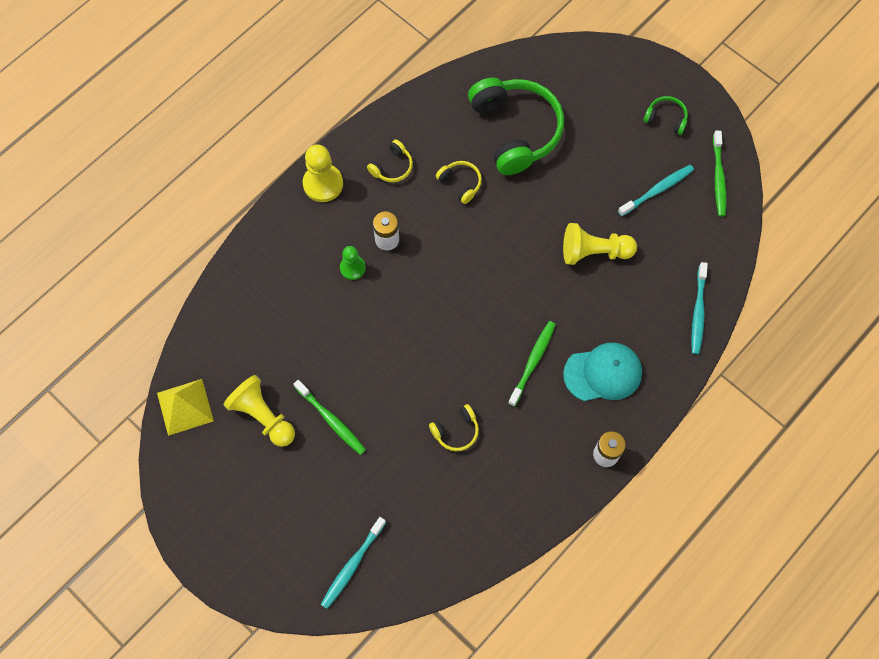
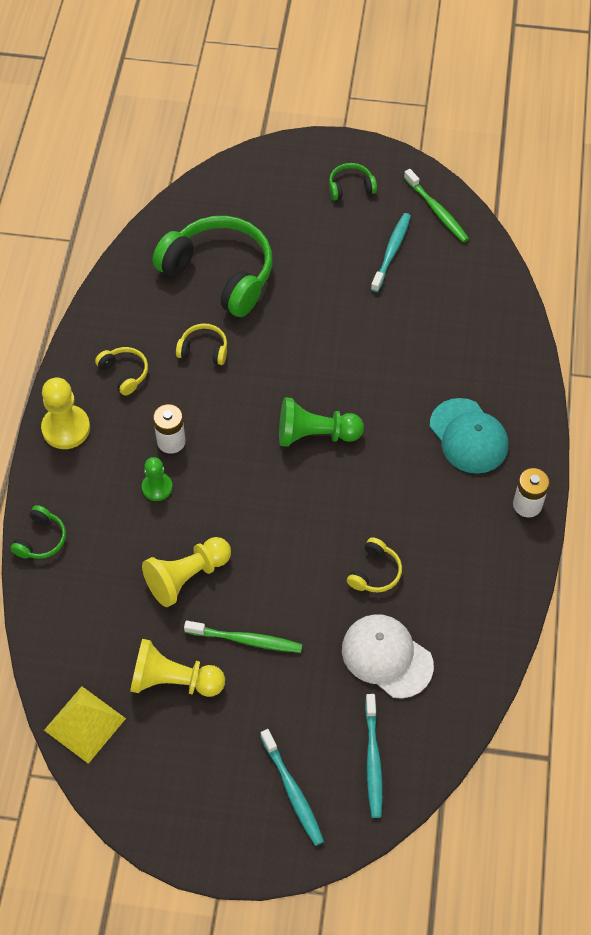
camera: 35 degrees left, 10 degrees down
(249, 256) = (41, 539): none -> green headphones
(392, 167) = (124, 373): yellow headphones -> yellow headphones turned 45 degrees counterclockwise
(417, 498) = (387, 657): none -> white cap
(492, 299) = (315, 434): none -> green pawn
(533, 362) = (397, 466): green toothbrush -> none
(594, 252) = (377, 337): yellow pawn -> yellow pawn (187, 577)
(603, 373) = (468, 436): turquoise cap -> turquoise cap turned 105 degrees clockwise
(698, 312) = (509, 333): turquoise toothbrush -> turquoise toothbrush (292, 791)

